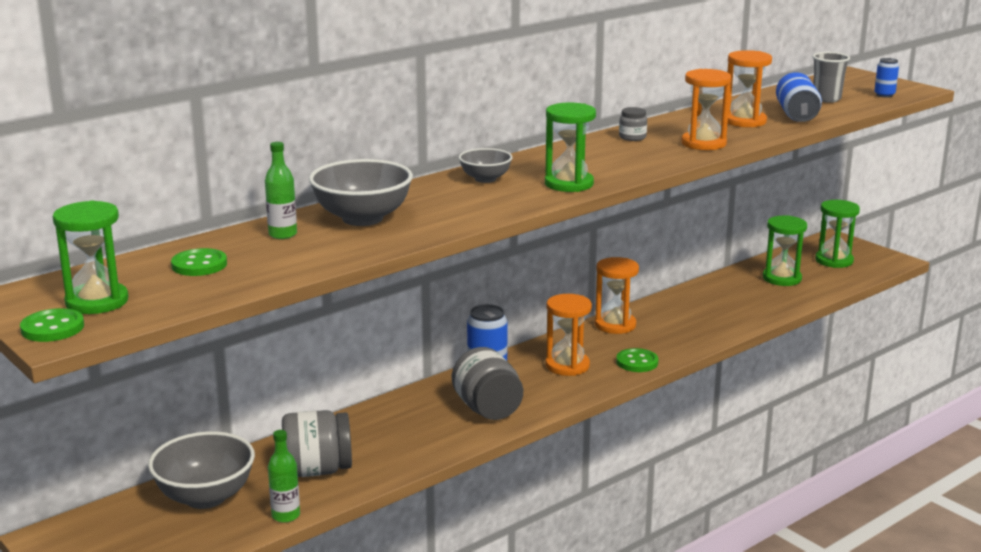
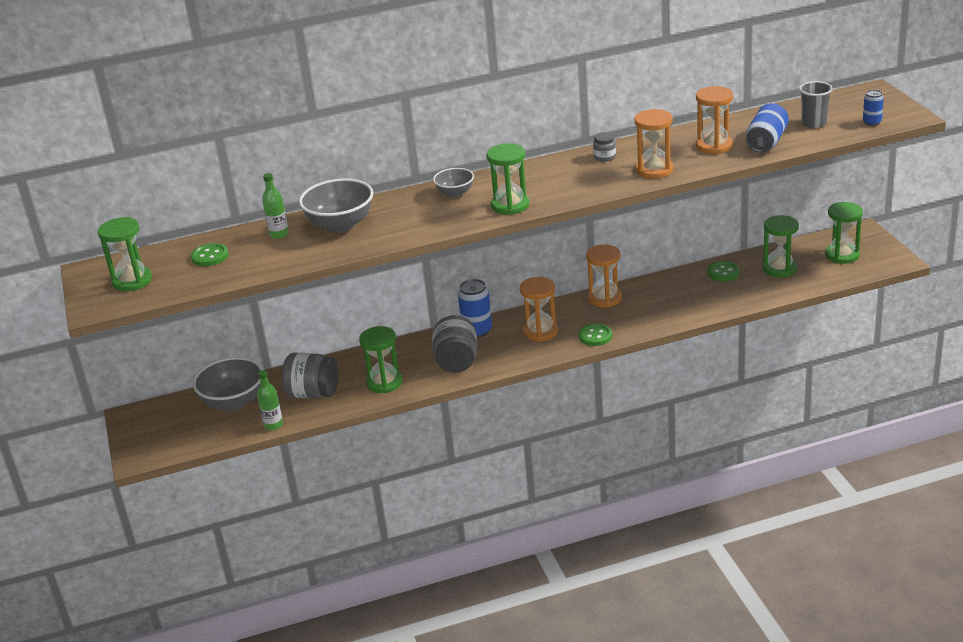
camera: 25 degrees right, 10 degrees up
(52, 328) = (95, 299): green button -> green button (723, 272)
(409, 444) = (384, 383): none -> green hourglass

